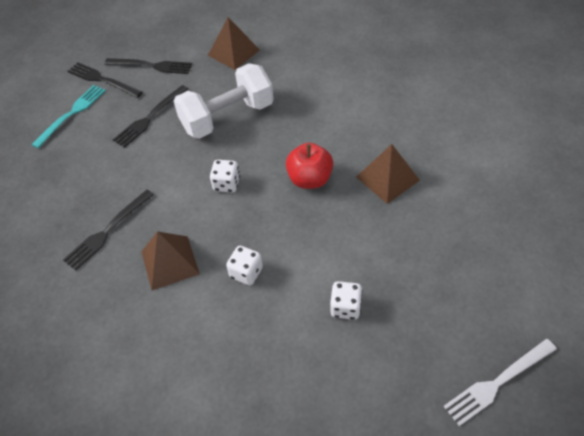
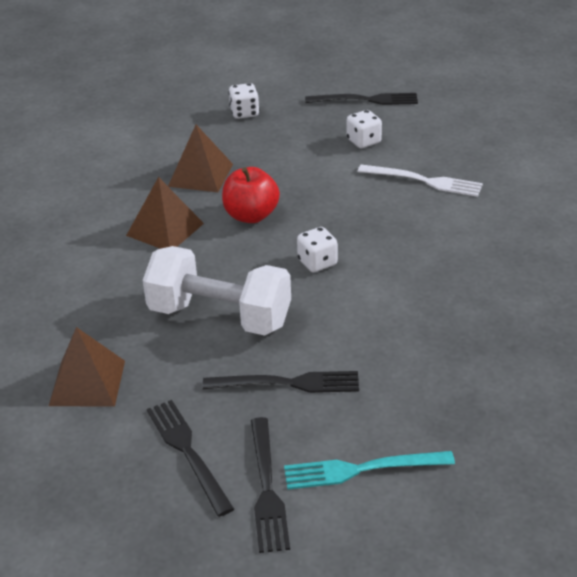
camera: 130 degrees left, 15 degrees down
(107, 231) = (471, 306): black fork -> black fork (366, 100)
(169, 262) = (446, 245): brown pyramid -> brown pyramid (165, 229)
(246, 272) = (398, 199): white dice -> white dice (244, 113)
(497, 382) = (341, 70): white fork -> white fork (424, 181)

